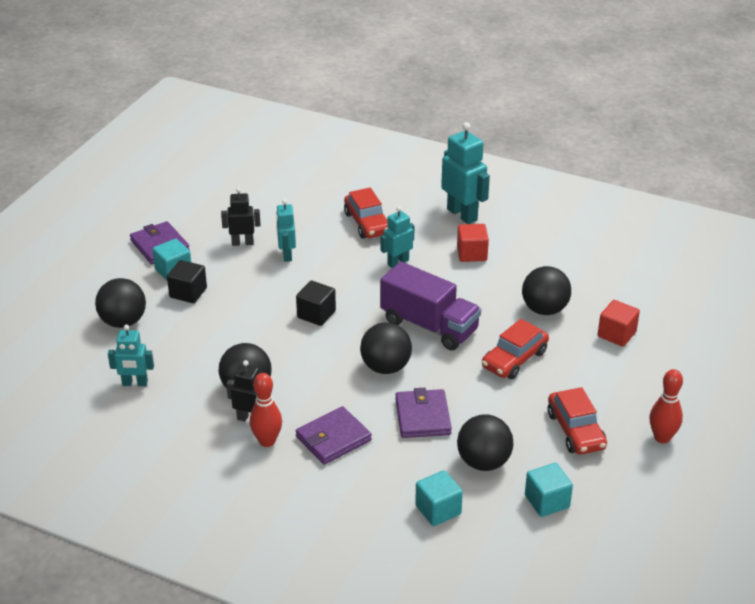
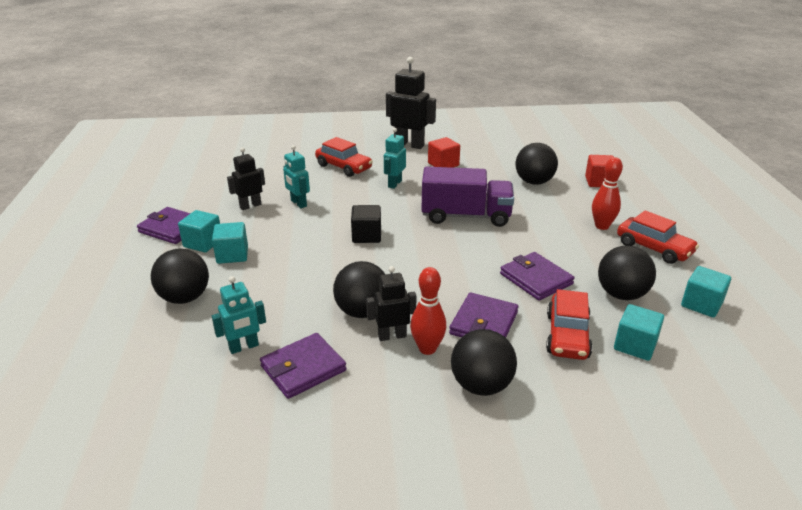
camera: 30 degrees left, 5 degrees down
(163, 418) = (303, 368): none -> purple wallet
(188, 293) = (232, 255): black cube -> turquoise cube
(386, 367) = (465, 254): black ball -> black ball (481, 385)
(462, 214) = (409, 145): turquoise robot -> black robot
(514, 359) = (553, 218): red car -> red car (567, 336)
(662, 437) = (712, 232): red bowling pin -> red bowling pin (602, 226)

